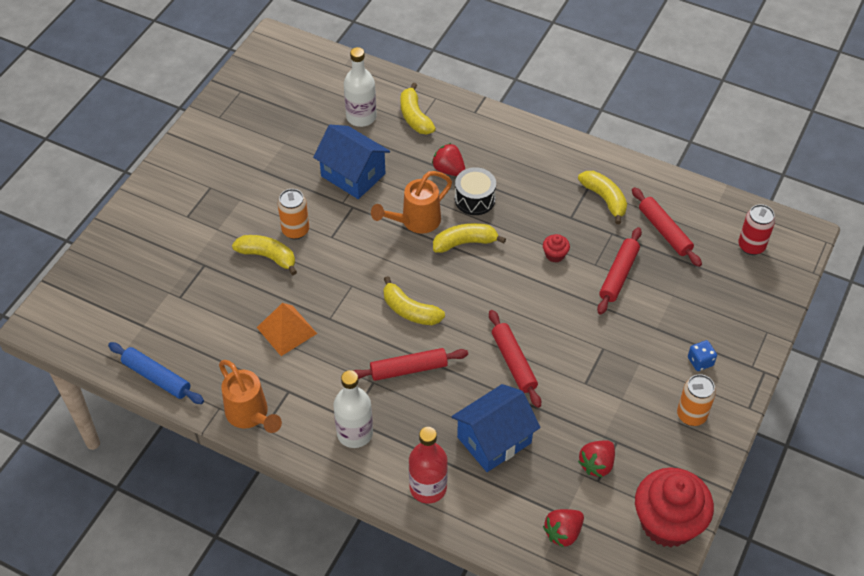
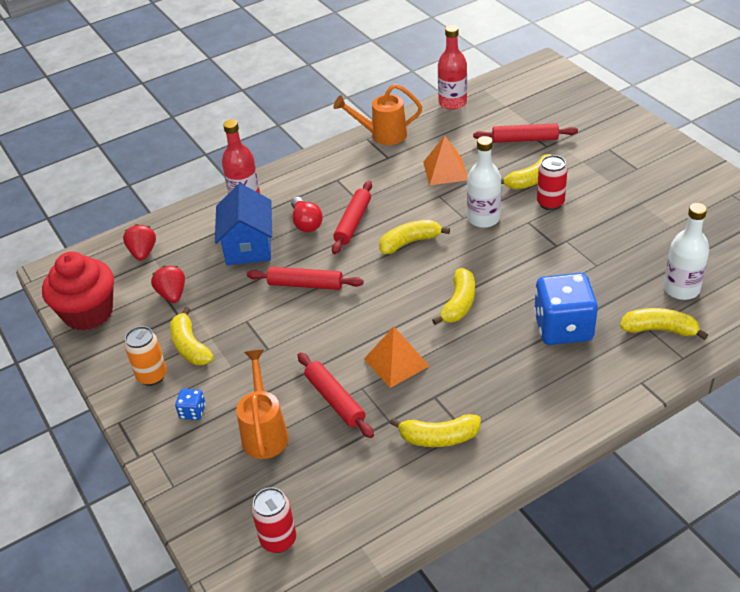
camera: 125 degrees right, 10 degrees down
(157, 377) = (452, 103): blue rolling pin -> red bottle
(295, 230) = (550, 203): orange can -> red can
(353, 175) = (598, 258): blue house -> none
(355, 433) = (322, 178): white bottle -> white bottle (483, 218)
(415, 222) = (508, 279): orange watering can -> orange watering can (264, 431)
(432, 409) = (306, 223): none -> red light bulb
(449, 170) = (563, 328): red strawberry -> blue dice
(475, 199) = (509, 332): black drum -> none
(555, 255) = (396, 362): red cupcake -> orange pyramid
(642, 408) = (190, 346): none -> yellow banana
(664, 231) = (358, 468): red rolling pin -> red rolling pin (525, 139)

